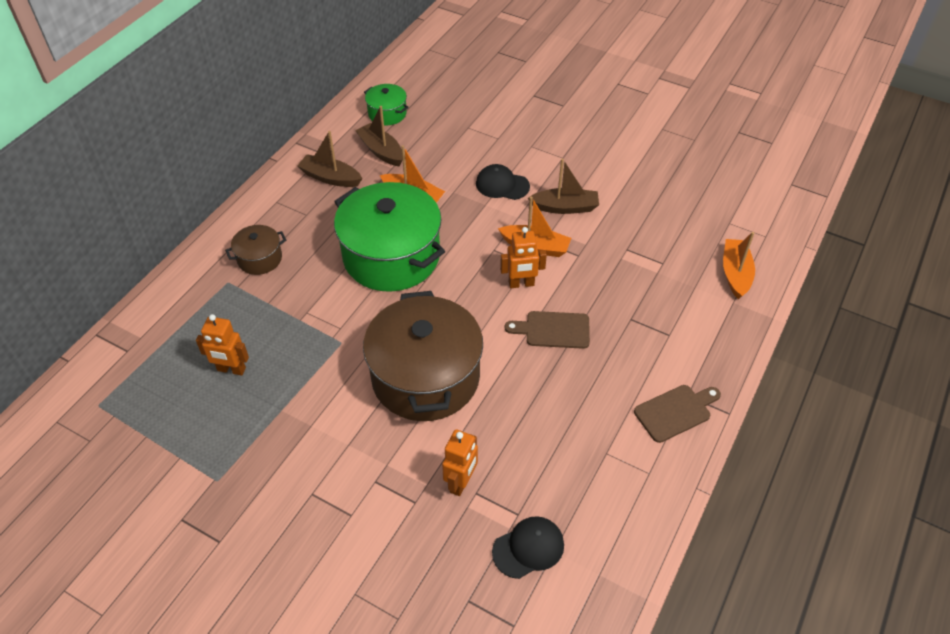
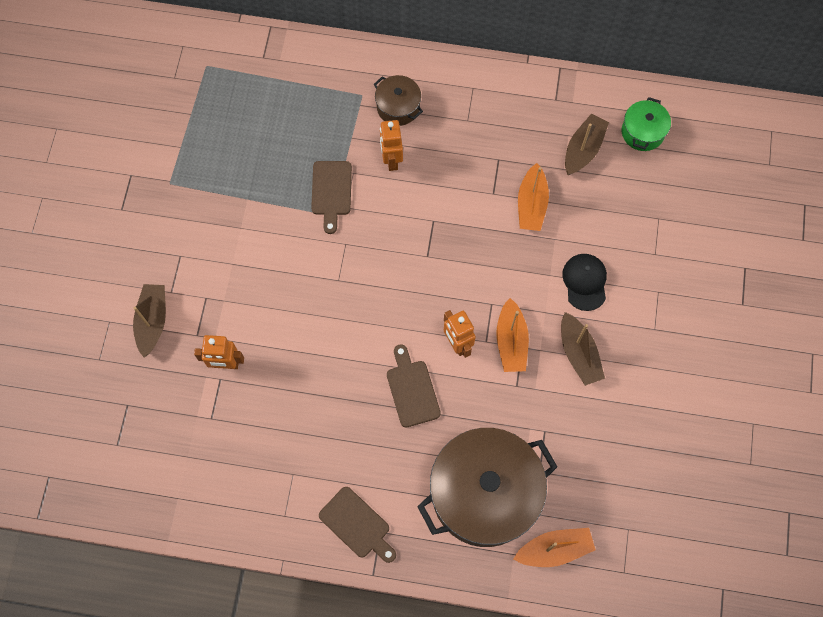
camera: 70 degrees right, 20 degrees up
(231, 370) = (272, 143): orange robot -> orange robot (391, 160)
(316, 335) = (331, 192): none -> brown cutting board
(330, 178) = (525, 120): brown boat -> brown boat (152, 321)
(391, 256) = (445, 216): green pot -> none
(425, 377) = (319, 298): brown pot -> brown pot (484, 494)
(528, 548) = (183, 436): black cap -> none

